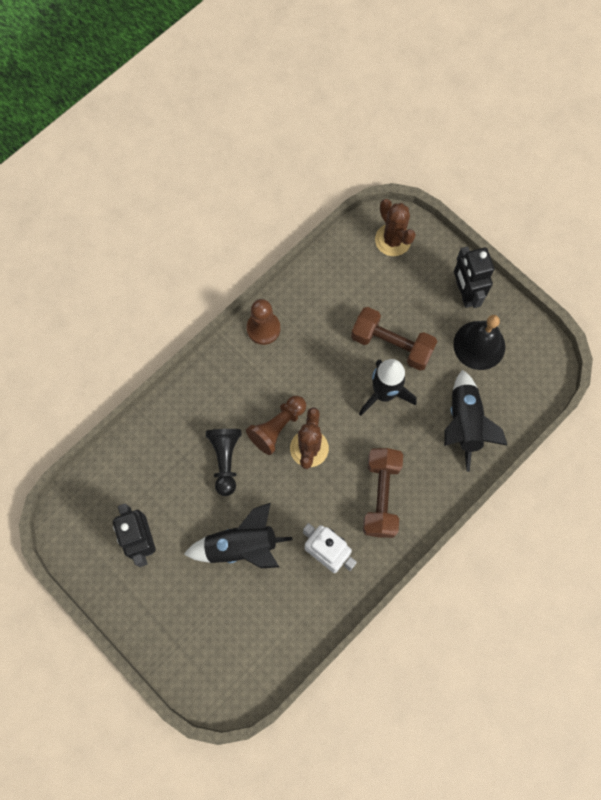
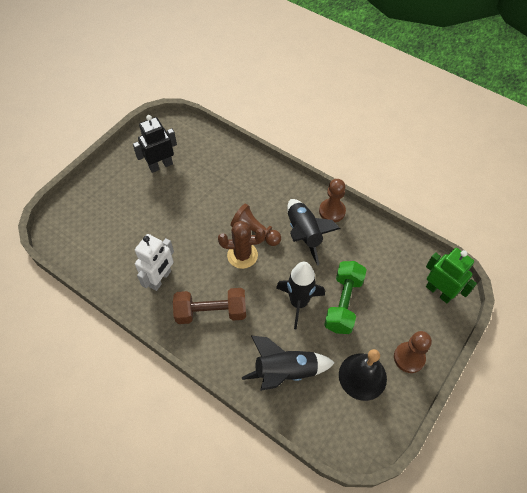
camera: 80 degrees right, 15 degrees down
(225, 460) = (224, 203): black pawn -> none
(241, 546) = (161, 223): black rocket -> black rocket (304, 234)
(392, 344) = (343, 303): brown dumbbell -> green dumbbell
(393, 240) = (439, 292): brown cactus -> green robot
(465, 293) = (409, 358): black robot -> brown pawn

